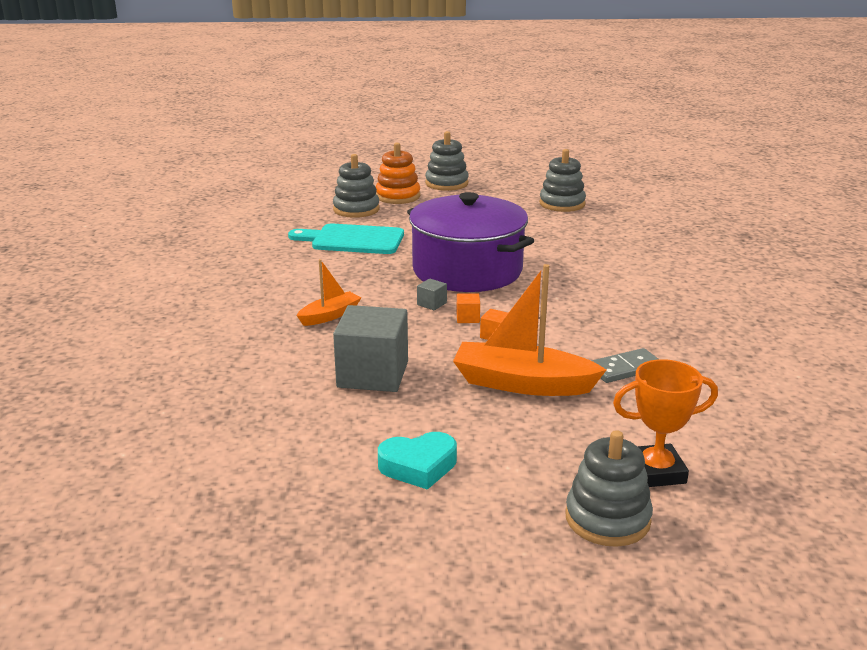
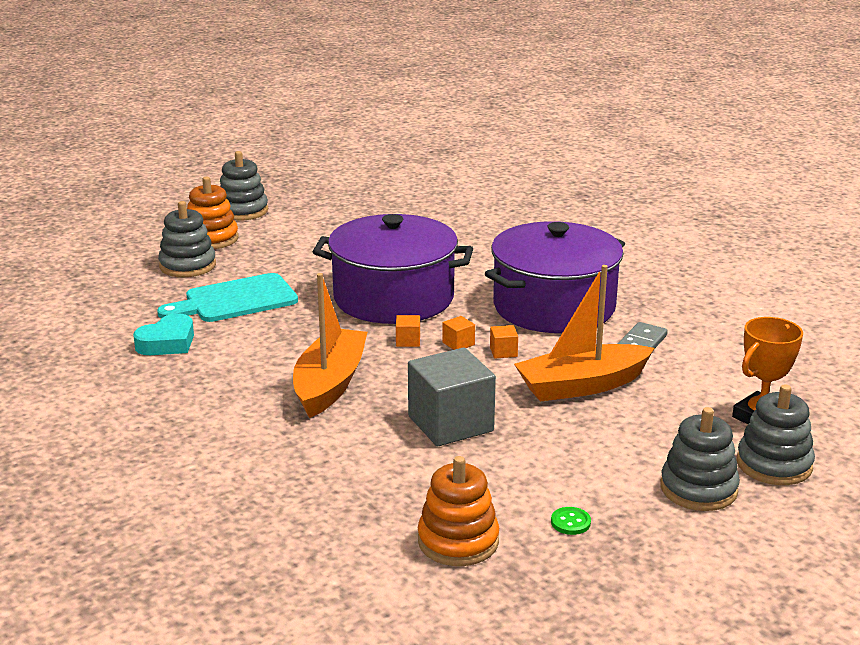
camera: 35 degrees left, 0 degrees up
(245, 464) = (458, 541): none -> orange stacking toy
(329, 316) = (330, 384): orange boat -> orange boat, size x1.81
(350, 488) = (570, 522): none -> green button
(418, 466) = (596, 483): turquoise heart -> turquoise heart (167, 343)
(432, 304) = (408, 341): grey cube -> orange cube
(562, 204) = (387, 204): grey stacking toy -> grey stacking toy (698, 489)
(590, 314) = (554, 307): none -> purple pot

